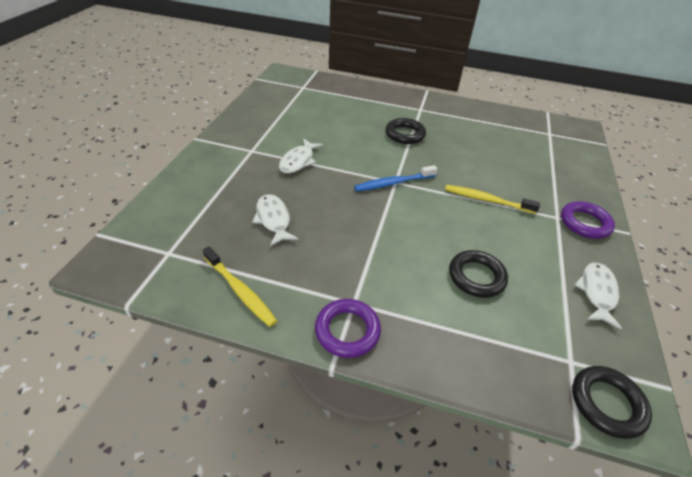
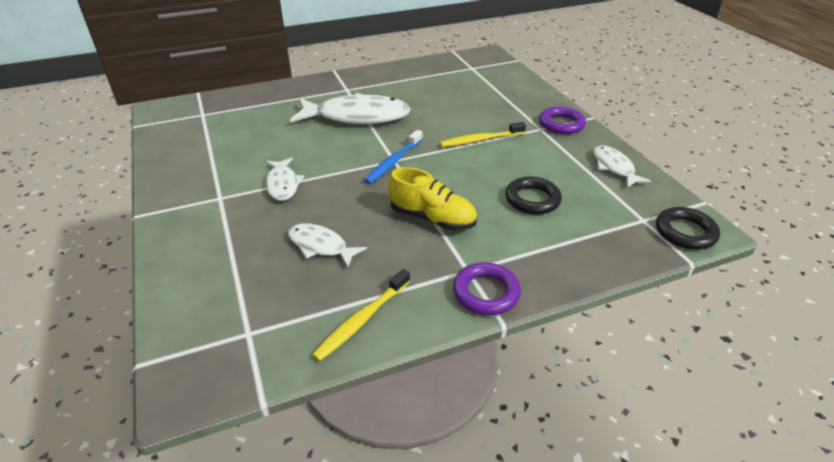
camera: 35 degrees left, 5 degrees down
(240, 291) = (362, 320): yellow toothbrush -> yellow toothbrush turned 120 degrees clockwise
(373, 244) = (432, 218): none -> yellow shoe
(405, 134) = (357, 117): black ring -> white fish

